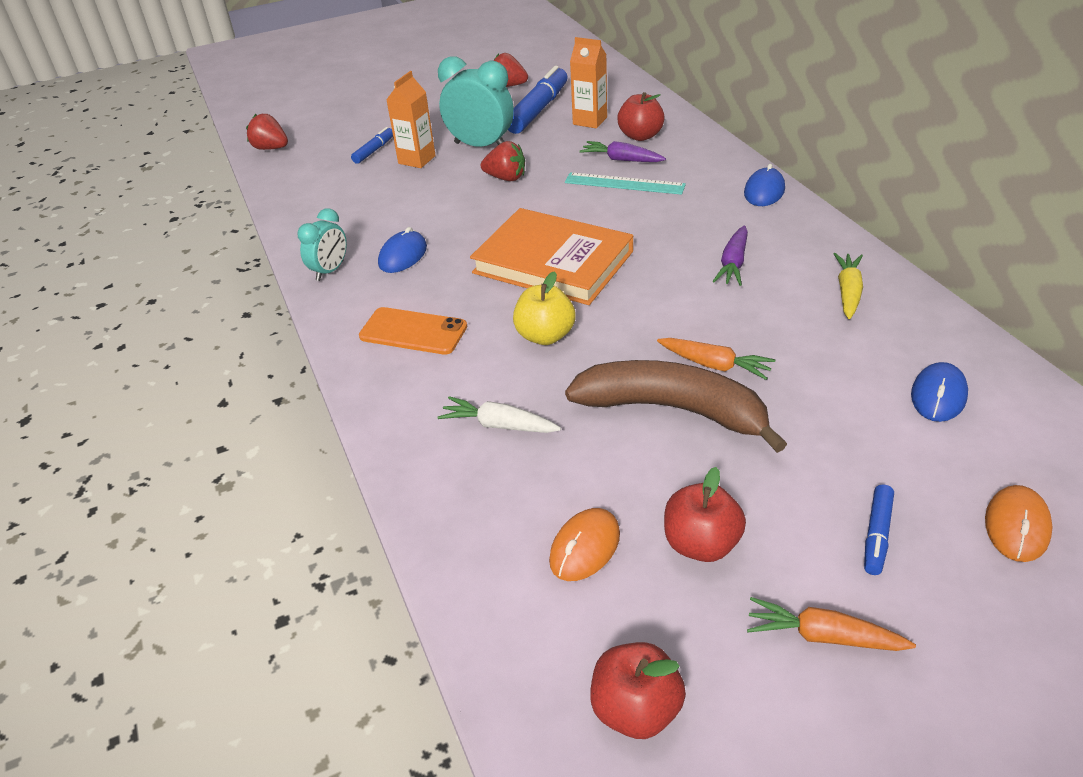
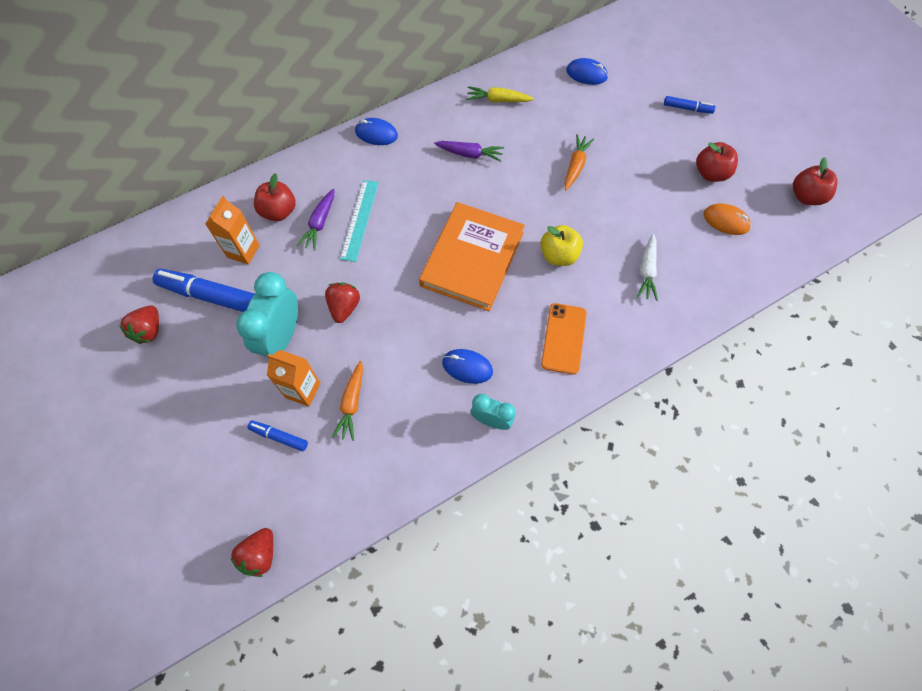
camera: 100 degrees left, 25 degrees up
(673, 409) = (617, 185): brown banana -> none
(822, 636) = (748, 132): orange carrot -> orange carrot (351, 404)
(1016, 526) = (670, 61): orange mouse -> none

